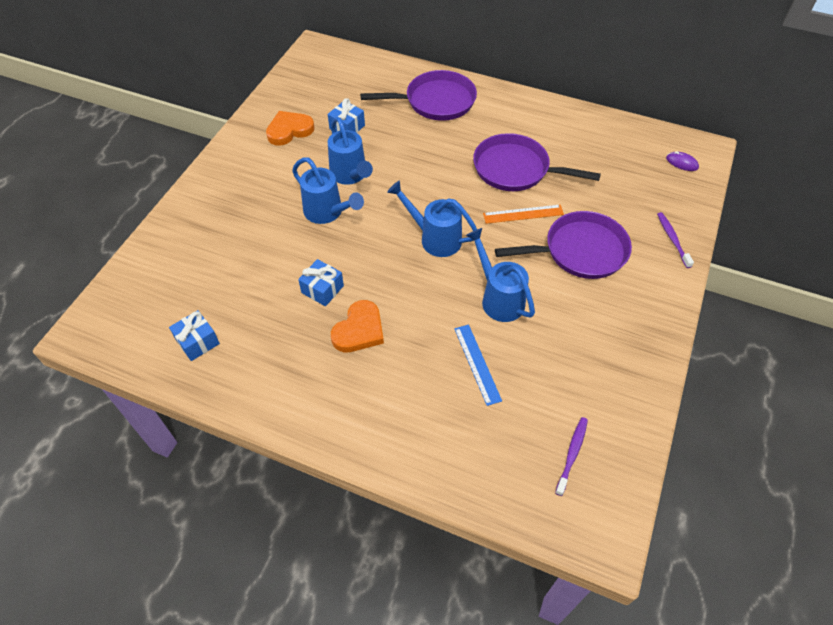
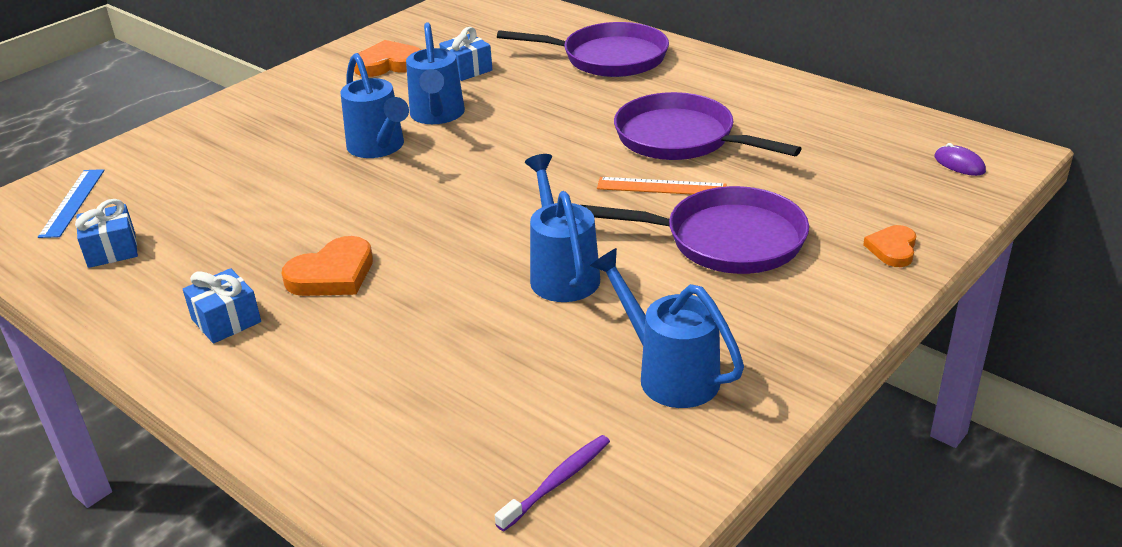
camera: 20 degrees right, 20 degrees down
(322, 289) = (314, 223): blue gift -> blue gift (226, 320)
(435, 238) = (511, 194): blue watering can -> blue watering can (670, 374)
(477, 363) = (478, 341): blue ruler -> blue ruler (73, 202)
(672, 239) = (892, 249): purple toothbrush -> orange heart

